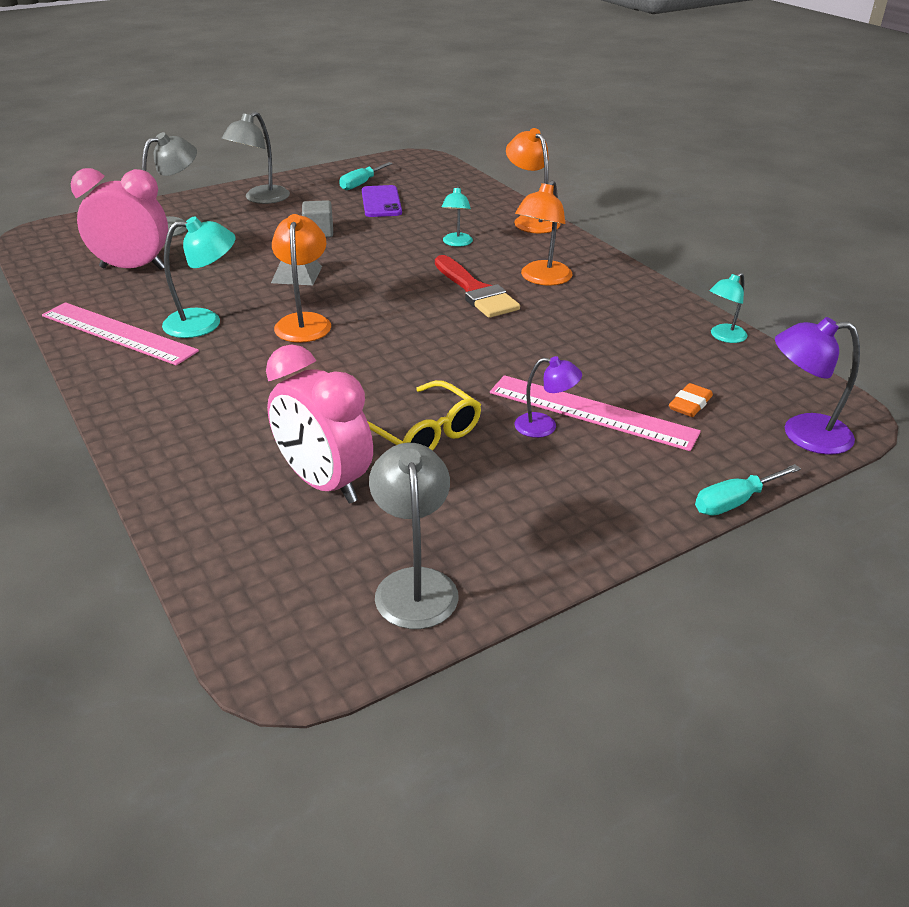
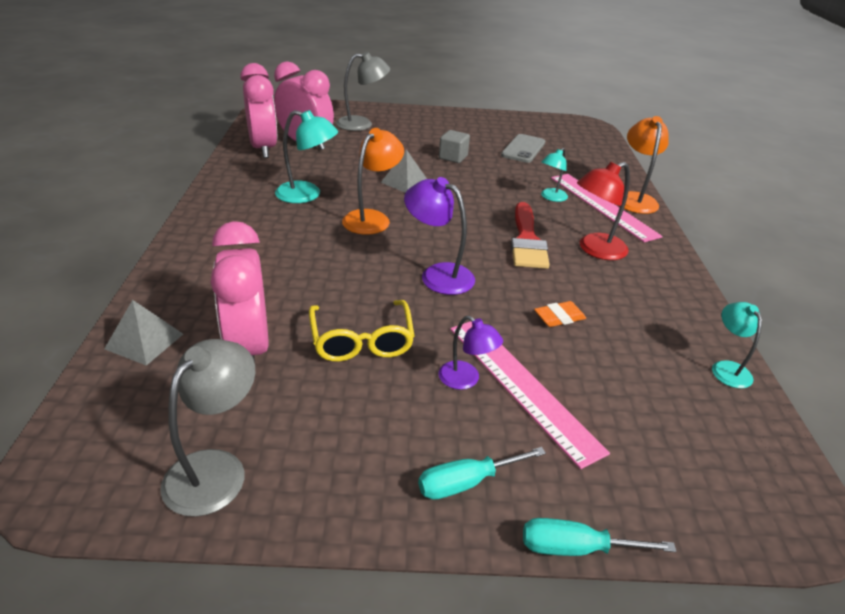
camera: 30 degrees right, 0 degrees up
(87, 289) = (263, 149): none -> pink clock
(118, 333) = (248, 183): pink ruler -> pink ruler (602, 206)
(208, 523) = (144, 341): none -> grey pyramid
(261, 199) = (438, 122): grey lamp -> none
(361, 184) = (522, 132): turquoise screwdriver -> turquoise screwdriver (466, 482)
(381, 202) = (523, 149): purple phone -> grey phone
(541, 279) = (595, 250): orange lamp -> red lamp
(690, 404) = (626, 421): orange eraser -> orange eraser (559, 317)
(723, 337) = (727, 368): turquoise lamp -> turquoise lamp turned 90 degrees clockwise
(803, 434) = (725, 511): purple lamp -> purple lamp (438, 275)

